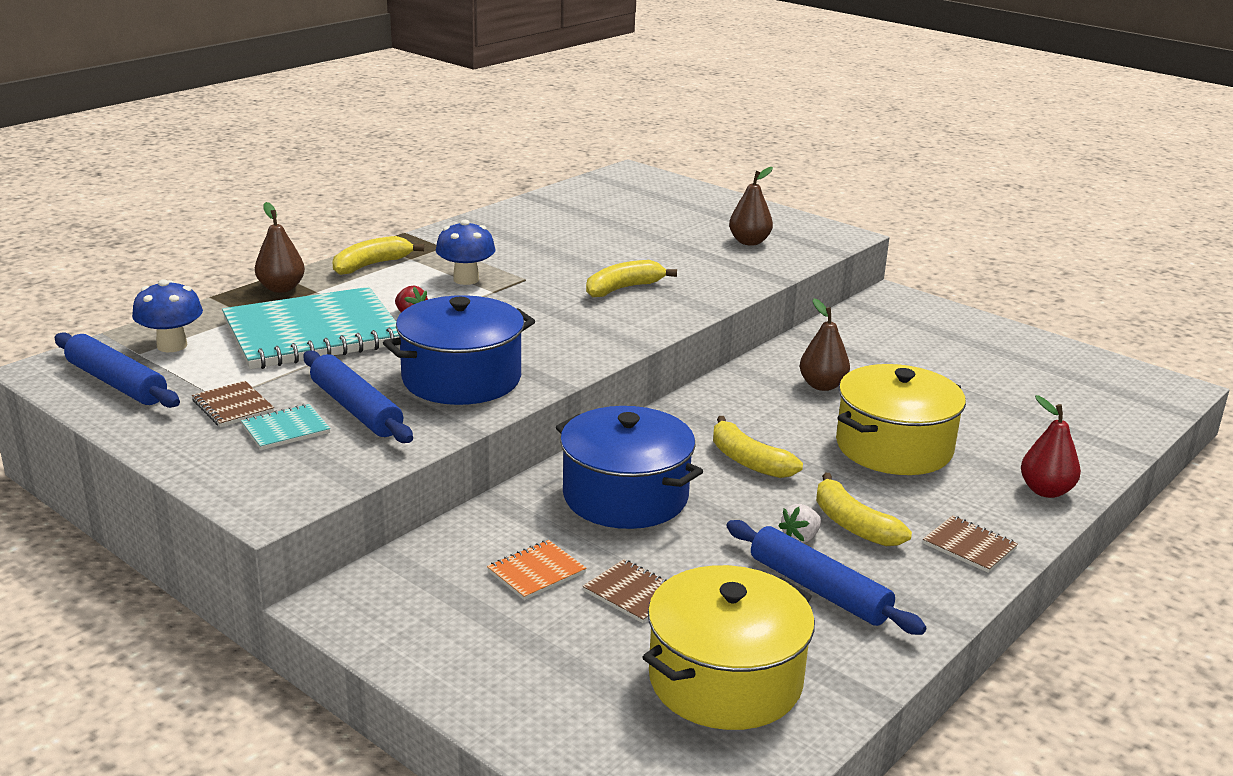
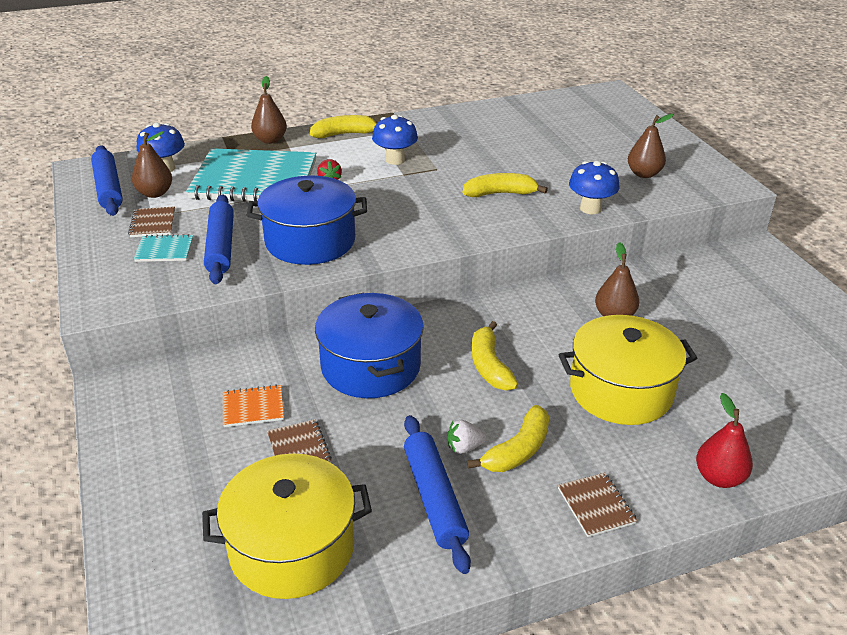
camera: 30 degrees right, 10 degrees up
(193, 374) = (155, 193): none -> brown pear
(731, 283) = (590, 208): none -> blue mushroom
(853, 524) = (517, 450): yellow banana -> yellow banana turned 135 degrees counterclockwise

